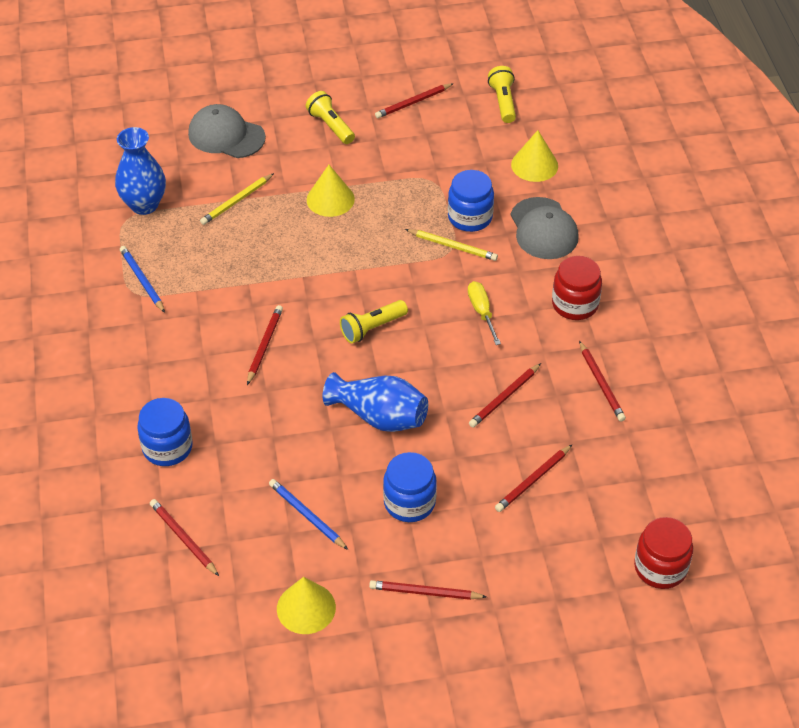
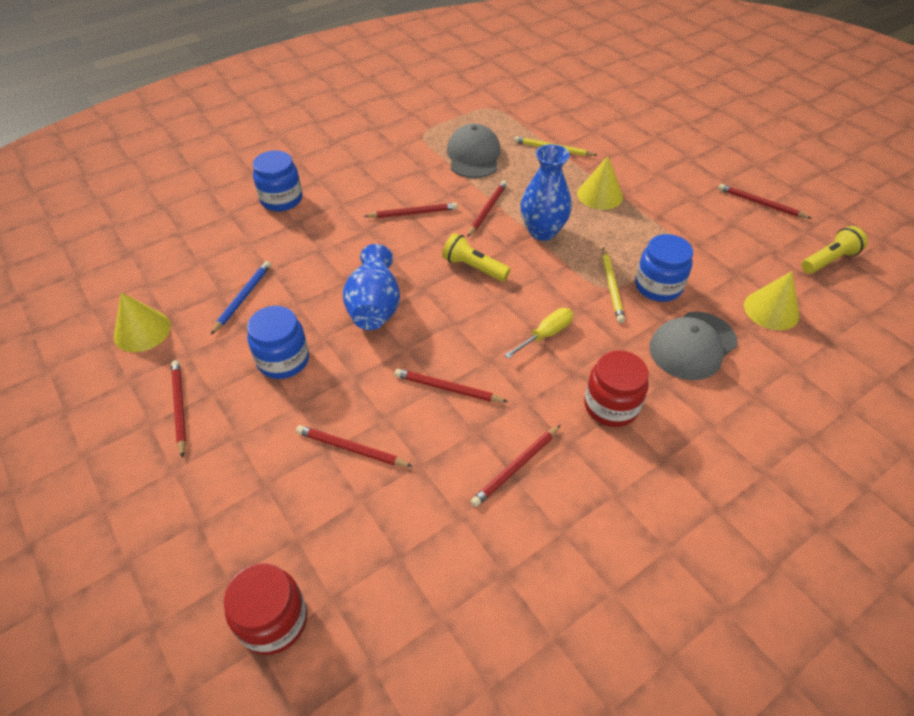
camera: 65 degrees right, 0 degrees up
(142, 280) = (437, 134): blue pencil -> none
(144, 205) = (511, 110): blue vase -> blue vase (542, 231)
(183, 538) = (195, 237): red pencil -> red pencil (487, 210)
(226, 135) = (615, 122): grey cap -> grey cap (473, 156)
(330, 126) = (681, 168): yellow flashlight -> none

